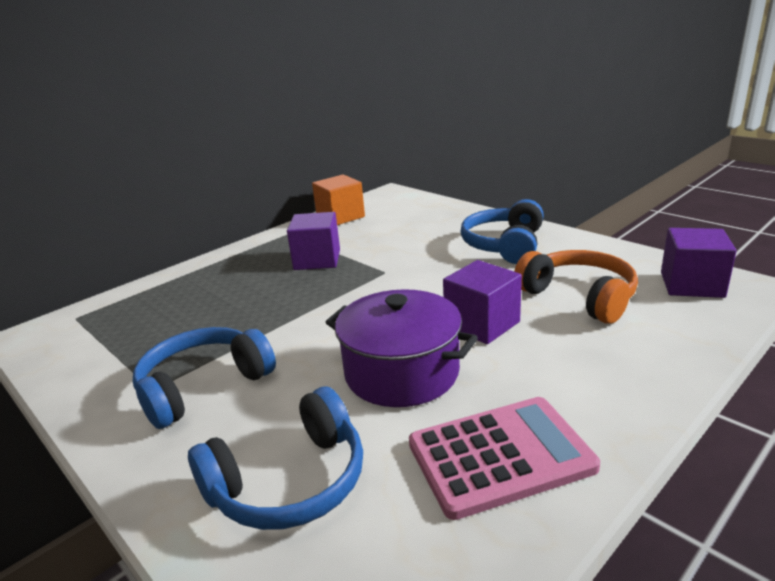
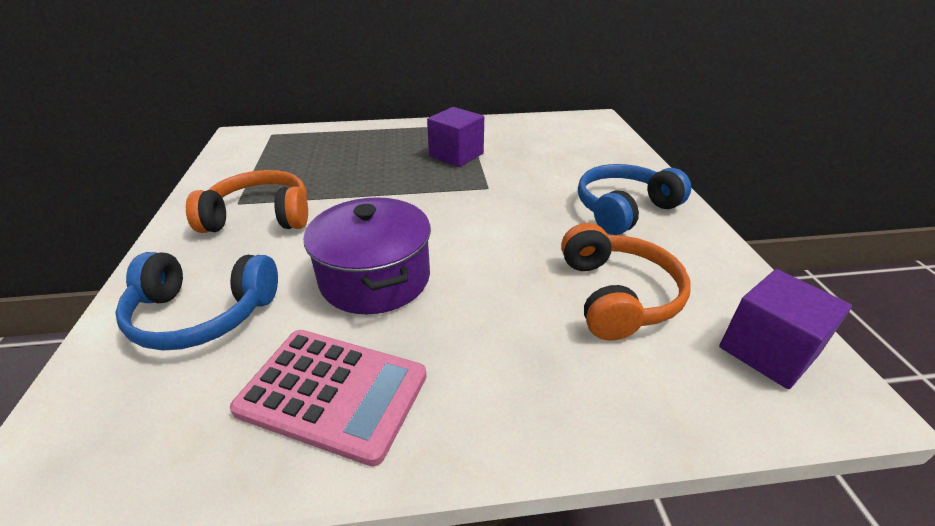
camera: 35 degrees right, 10 degrees up
(203, 386) = (260, 216): blue headphones -> orange headphones
(340, 217) = (525, 125): orange cube -> none
(482, 324) = (491, 272): purple cube -> none

